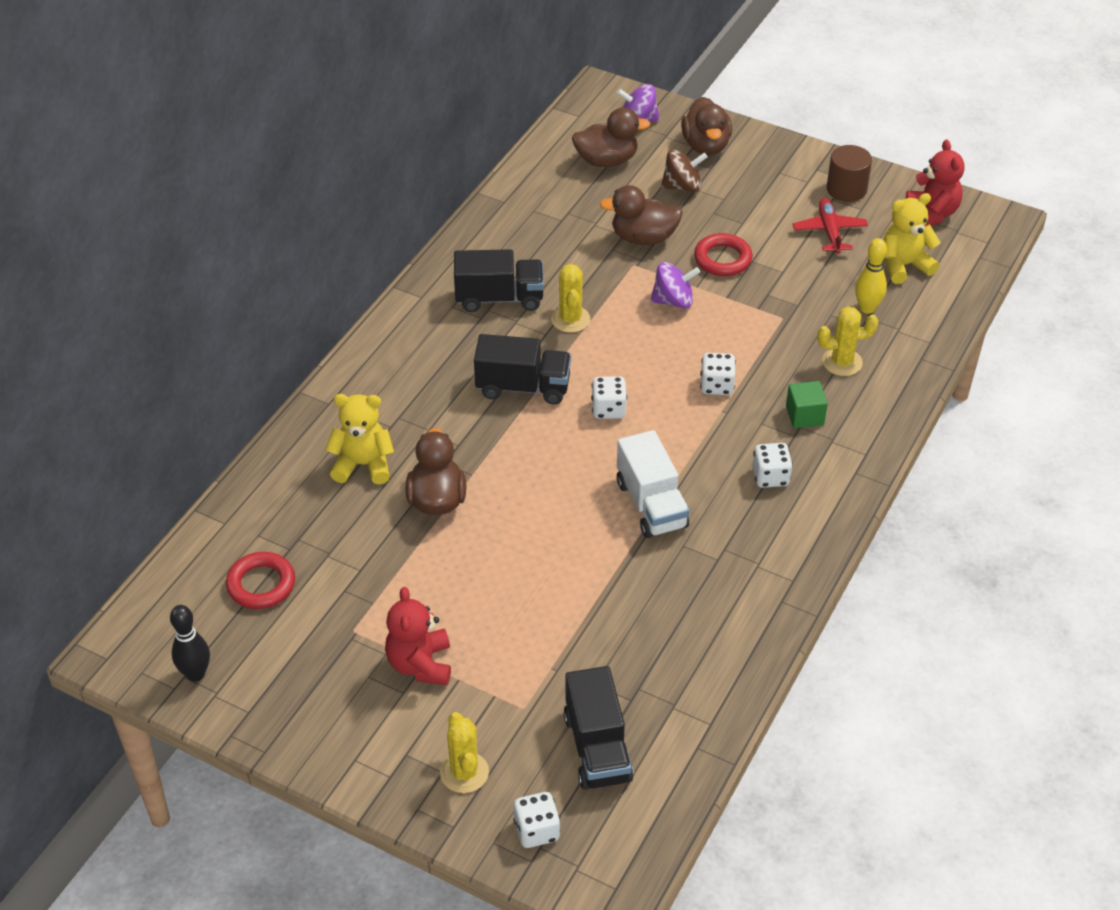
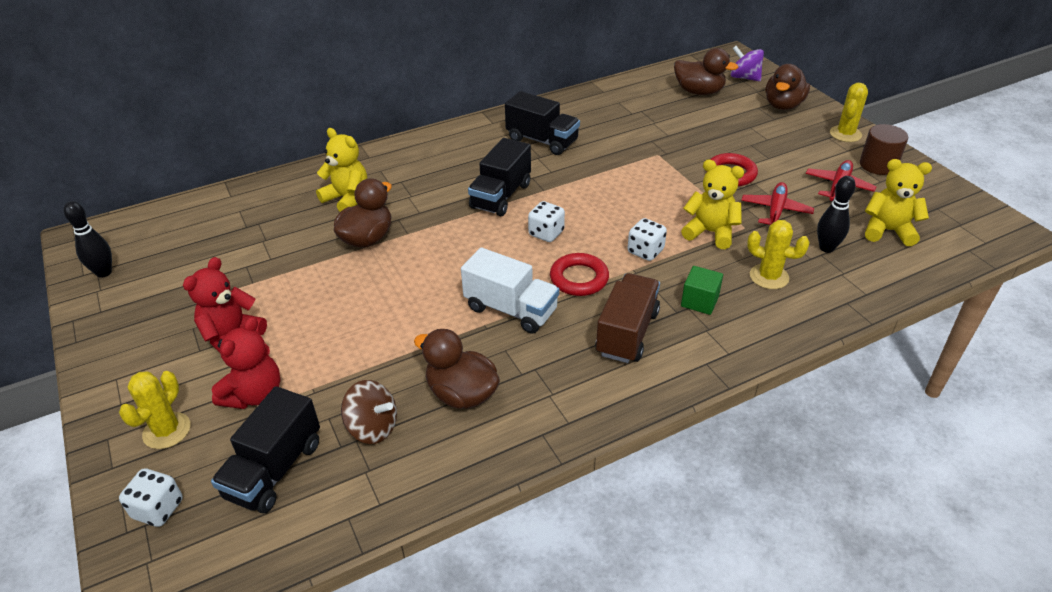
camera: 35 degrees right, 5 degrees down
(261, 584) = (205, 239): red ring -> red ring (579, 278)
(523, 387) = (501, 196): black truck -> black truck turned 75 degrees clockwise
(570, 319) = (578, 169): yellow cactus -> yellow cactus (845, 134)
(643, 238) = (681, 141): brown duck -> brown duck (461, 394)
(651, 504) = (511, 309): white truck -> white truck turned 75 degrees counterclockwise
(673, 301) = (666, 185): purple spinning top -> none
(682, 186) = (741, 122): brown spinning top -> brown spinning top (373, 427)
(757, 337) = (710, 232): none -> yellow teddy bear
(770, 477) = (627, 333): white dice -> brown truck
(795, 286) = (775, 211): none -> red plane
(867, 308) = (826, 248): yellow bowling pin -> black bowling pin
(931, 214) = (945, 205): red teddy bear -> red teddy bear (254, 394)

